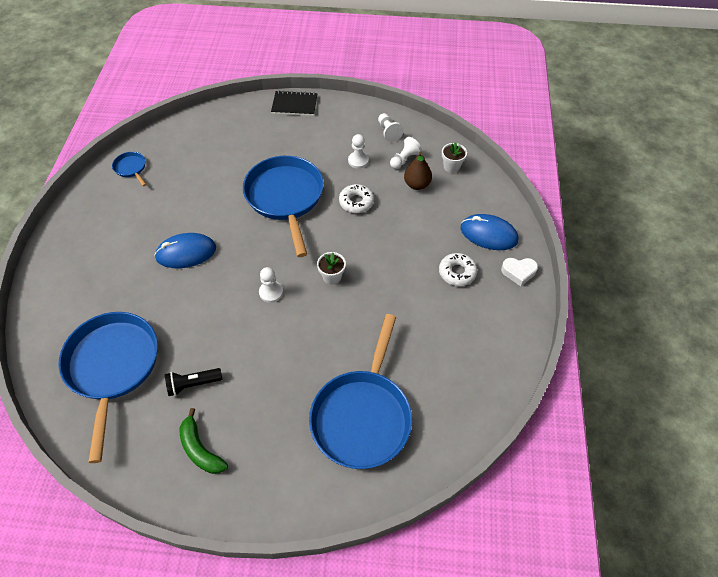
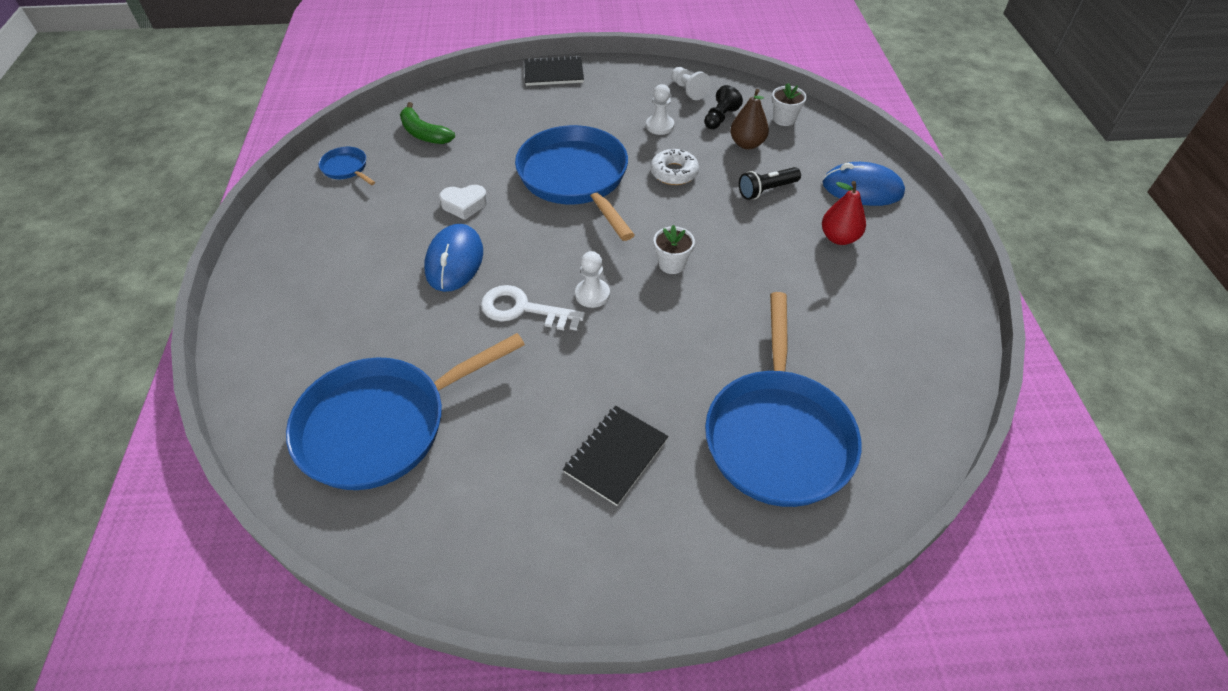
camera: 10 degrees left, 5 degrees down
(112, 367) = (383, 425): blue pan -> blue pan turned 105 degrees counterclockwise
(186, 253) = (454, 261): blue mouse -> blue mouse turned 60 degrees counterclockwise
(193, 384) = (513, 430): black flashlight -> black flashlight (766, 190)
(200, 449) = (551, 519): green banana -> green banana (424, 133)
(222, 297) = (523, 309): none -> white key
(253, 413) = (616, 456): none -> black notebook
(404, 159) = (720, 118): white pawn -> black pawn
(457, 272) = (839, 238): white donut -> red pear
(518, 272) = (919, 227): white heart -> white heart (464, 205)

